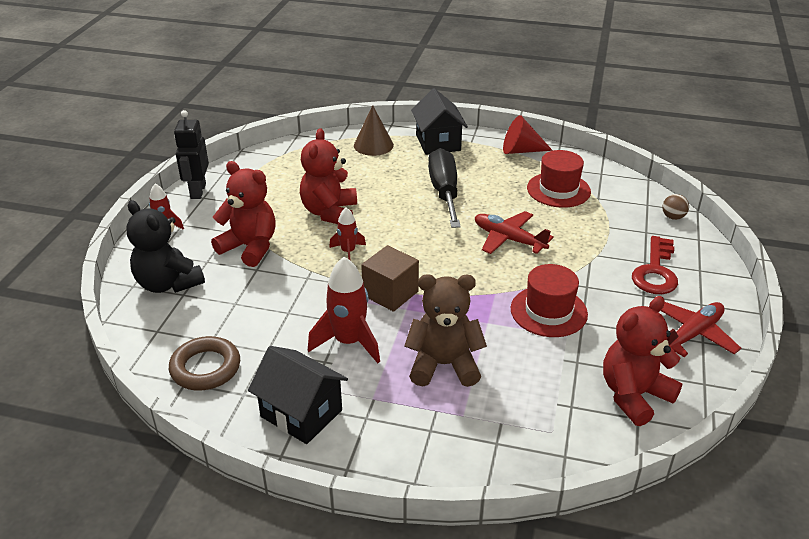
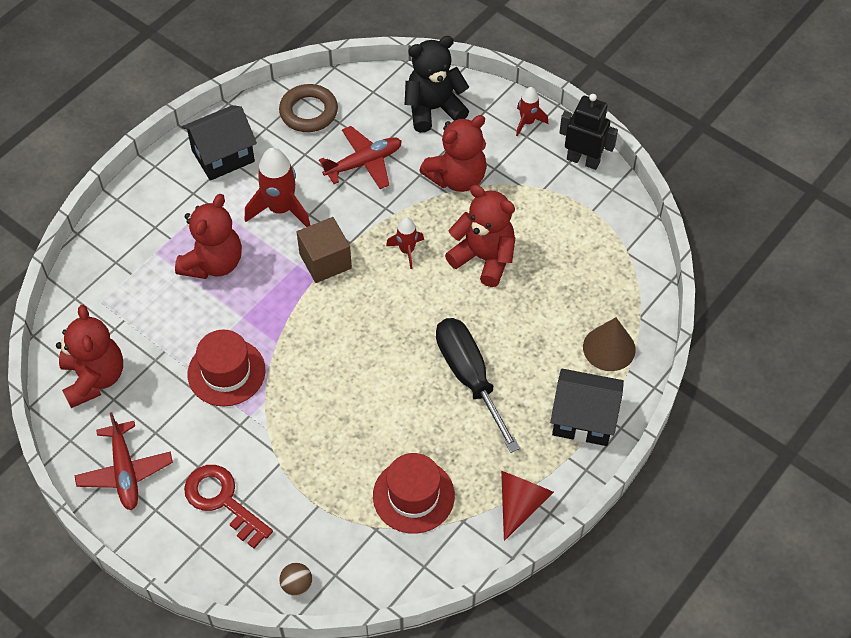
camera: 115 degrees right, 20 degrees up
(444, 192) = (469, 377): black screwdriver -> black screwdriver turned 135 degrees counterclockwise
(444, 365) = (213, 263): brown teddy bear -> red teddy bear
(508, 239) = (350, 396): red plane -> red plane (364, 163)

